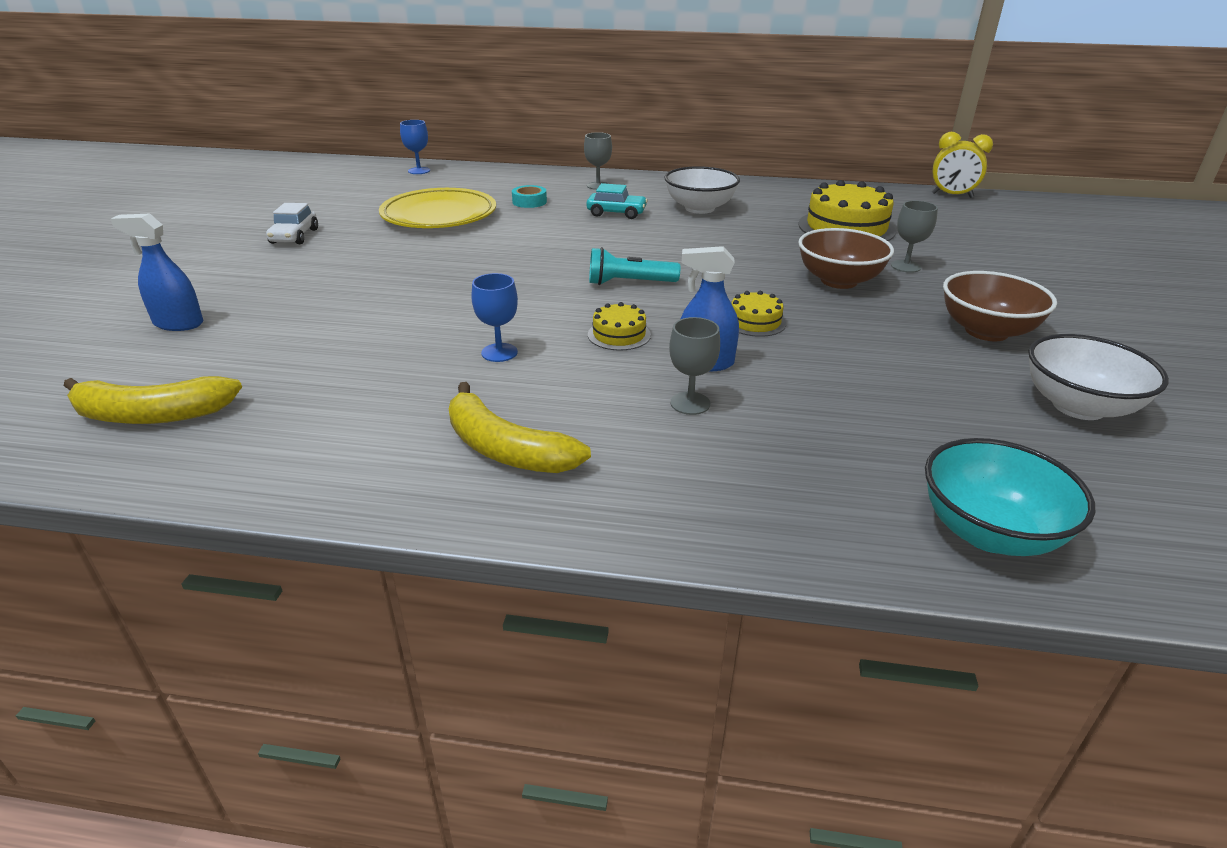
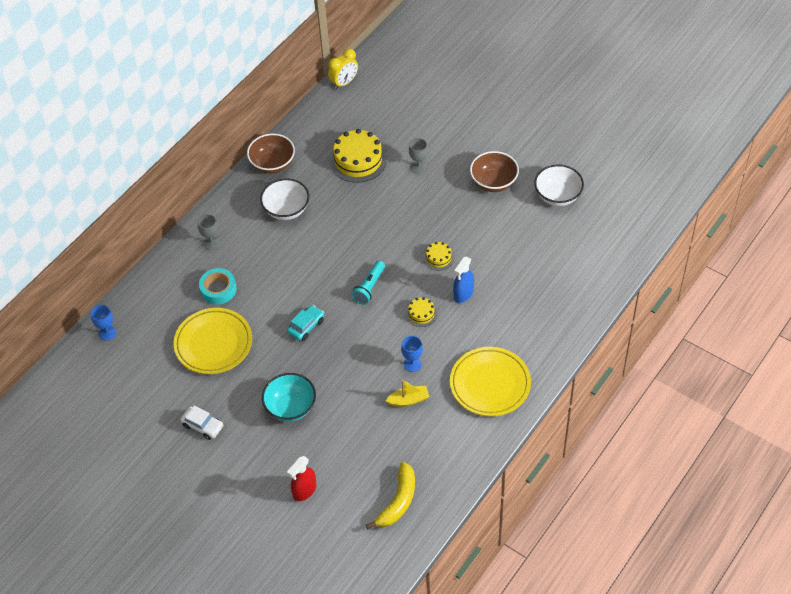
camera: 60 degrees left, 20 degrees up
(178, 323) = (304, 490): blue spray bottle -> red spray bottle
(413, 368) = (408, 400): none -> yellow boat
(505, 449) = (490, 384): yellow banana -> yellow plate
(529, 202) = (218, 289): turquoise tape -> turquoise tape, size x1.50
(616, 213) = (268, 253): turquoise car -> turquoise car (306, 326)
(690, 403) = (490, 313): grey goblet -> none
(839, 281) = (418, 203): brown bowl -> brown bowl (272, 164)
(988, 532) = (602, 271): turquoise bowl -> turquoise bowl (291, 407)

